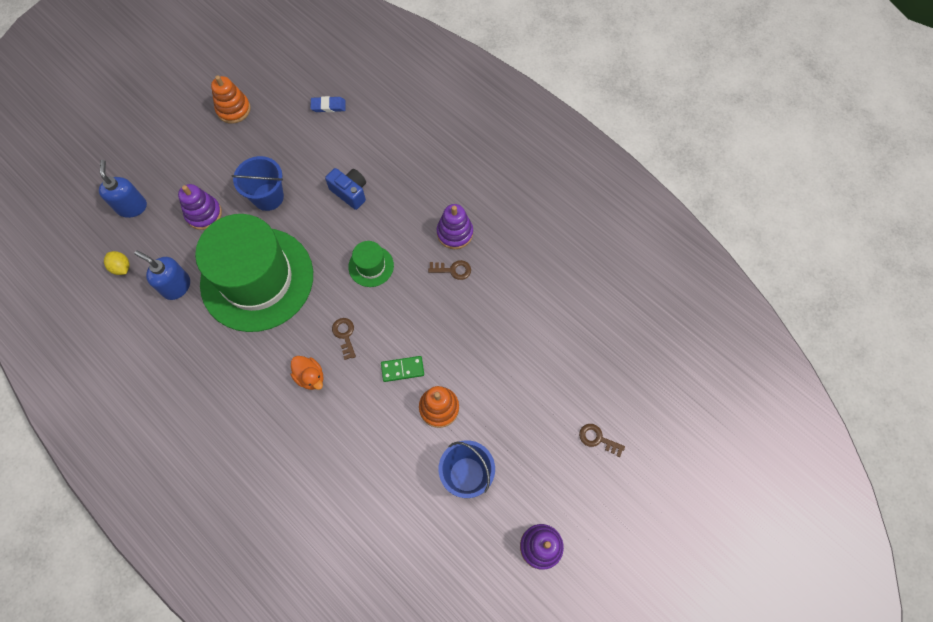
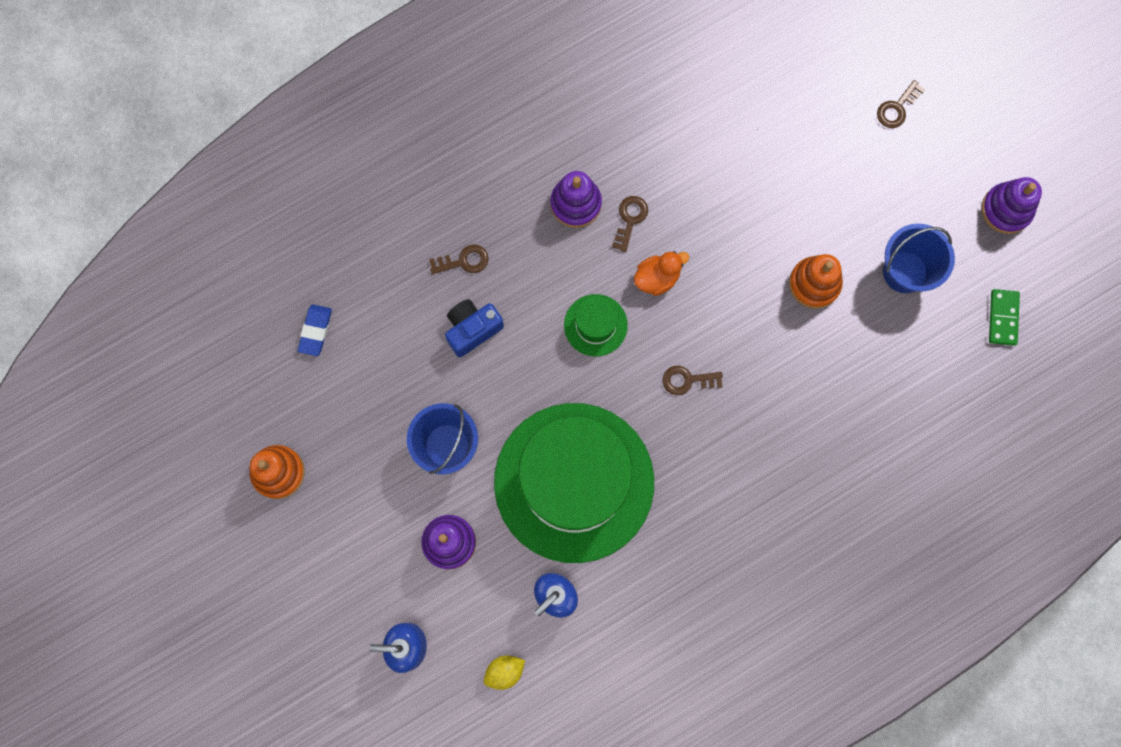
camera: 75 degrees left, 10 degrees up
(310, 376) = (734, 436): orange duck -> orange duck (657, 278)
(396, 176) = (464, 261): none -> brown key
(402, 369) = (752, 317): green domino -> green domino (1003, 318)

